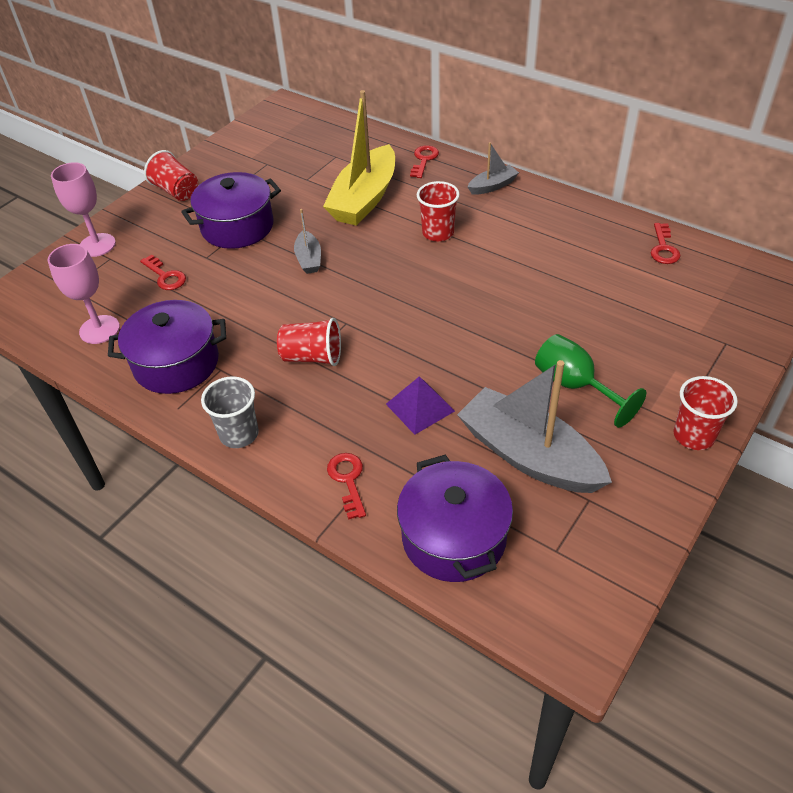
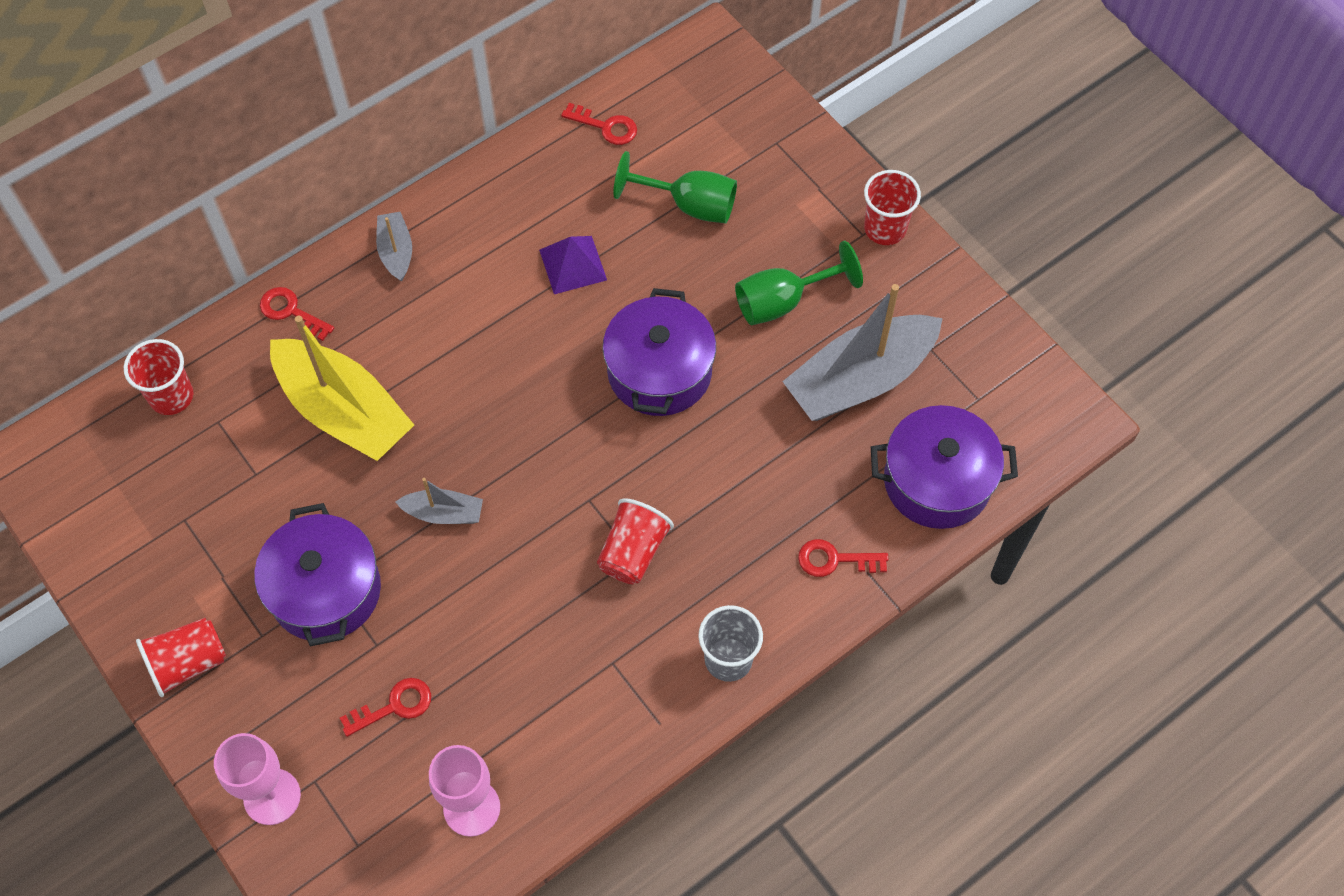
camera: 75 degrees left, 15 degrees up
(176, 363) = (580, 714): purple pot -> purple pot (659, 371)
(420, 407) = (757, 459): purple pyramid -> purple pyramid (572, 264)
(438, 233) = (463, 346): red cup -> red cup (171, 396)
(627, 309) = (689, 205): none -> green goblet

